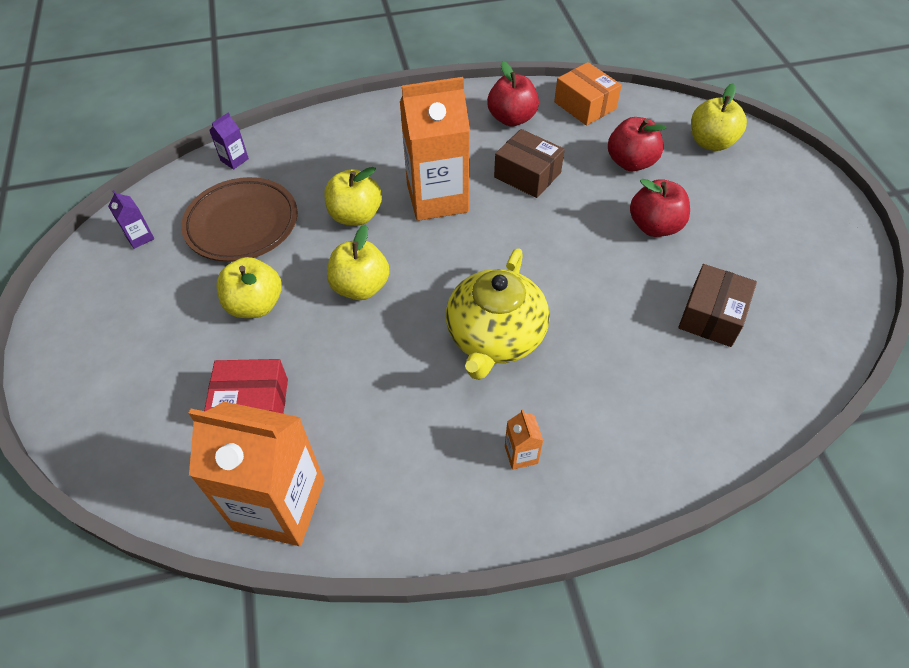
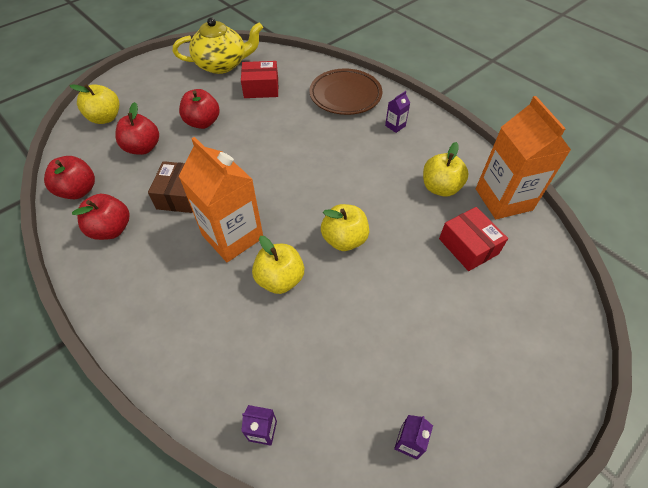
camera: 120 degrees left, 0 degrees up
(242, 224) = (338, 359): brown plate -> brown plate (345, 95)
(255, 305) = (404, 293): yellow apple -> yellow apple (440, 188)
(495, 337) = (334, 159): yellow teapot -> yellow teapot (222, 65)
(521, 454) = (395, 126): orange carton -> purple carton
(585, 105) = (78, 191): orange box -> red apple
(711, 315) = (261, 88): brown box -> red box

